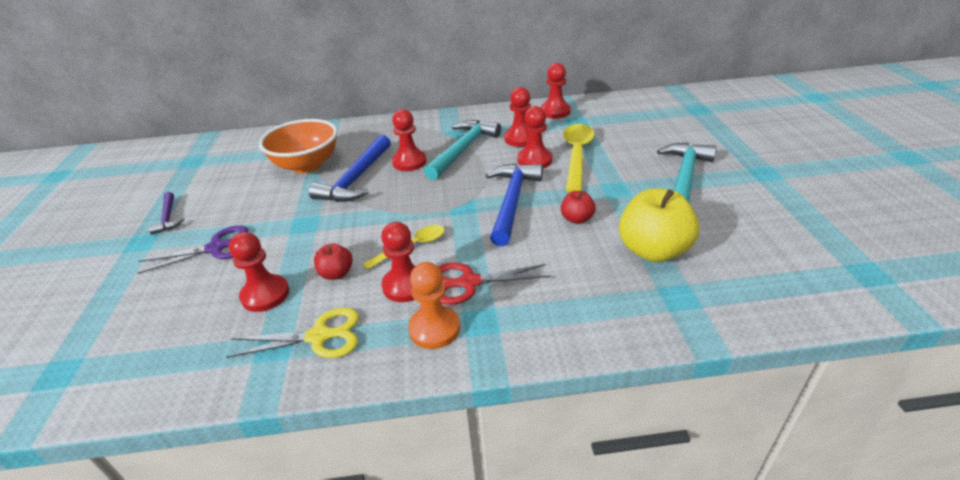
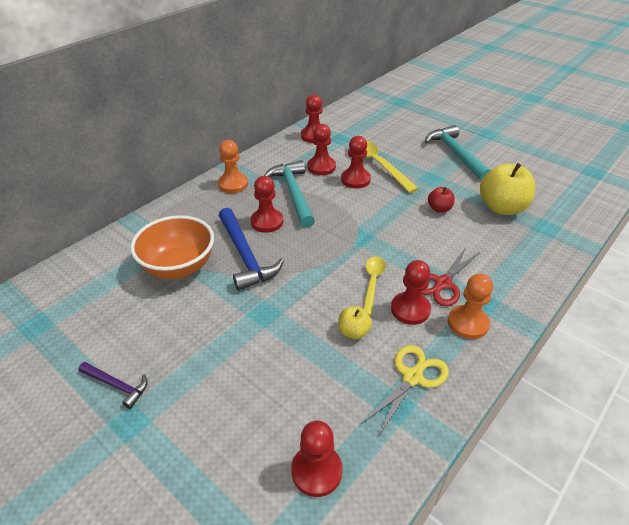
camera: 45 degrees left, 5 degrees up
(216, 248) = (220, 377): purple scissors -> none
(265, 295) = (328, 380): red pawn -> red pawn (316, 471)
(336, 274) = (353, 332): red apple -> yellow apple
(429, 125) = (233, 184): none -> orange pawn
(512, 201) = (386, 216): blue hammer -> none

